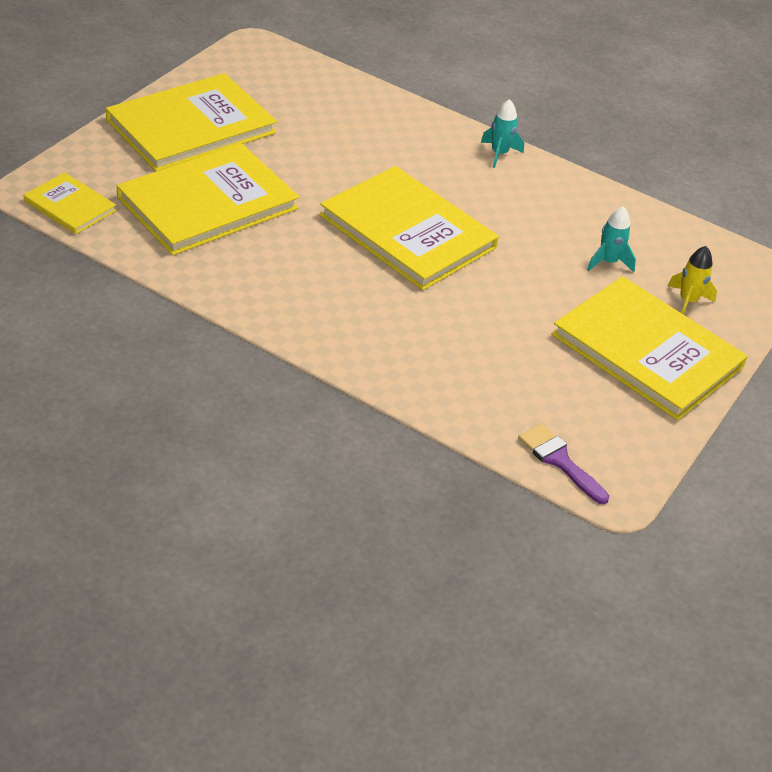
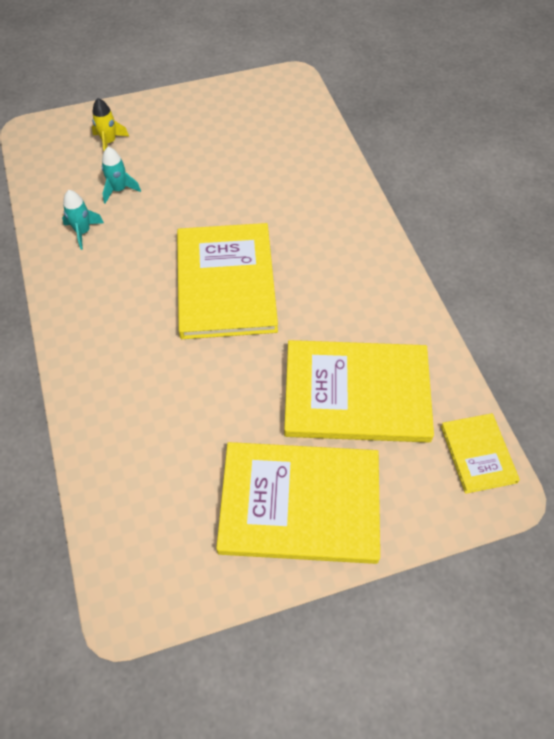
camera: 135 degrees left, 15 degrees up
(499, 154) = (68, 318): turquoise rocket -> turquoise rocket (83, 232)
(559, 461) = (302, 102): purple brush -> none
(647, 351) = (177, 128): yellow book -> none

